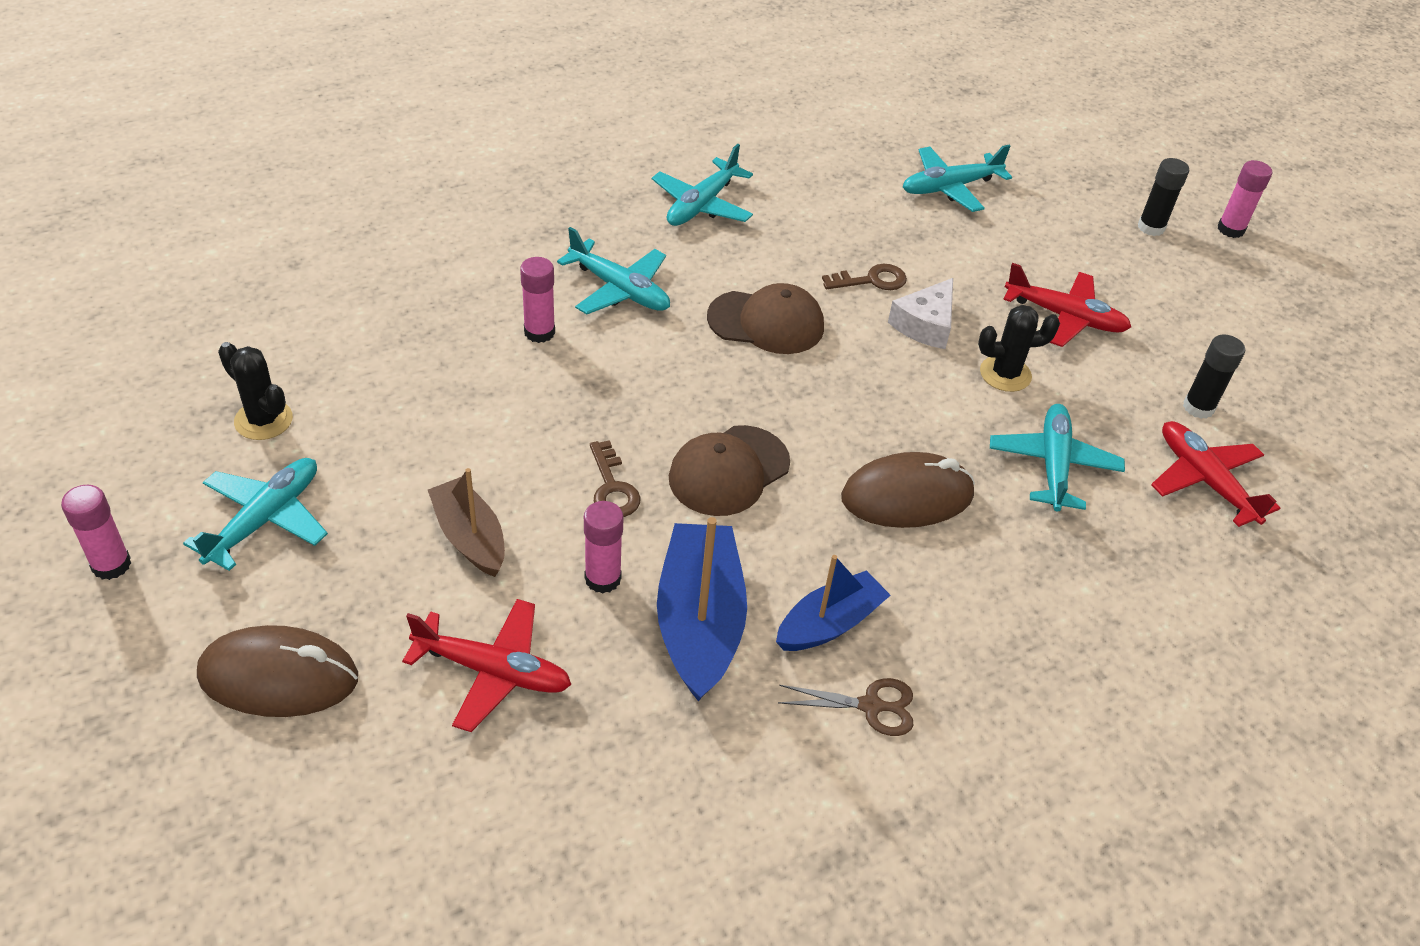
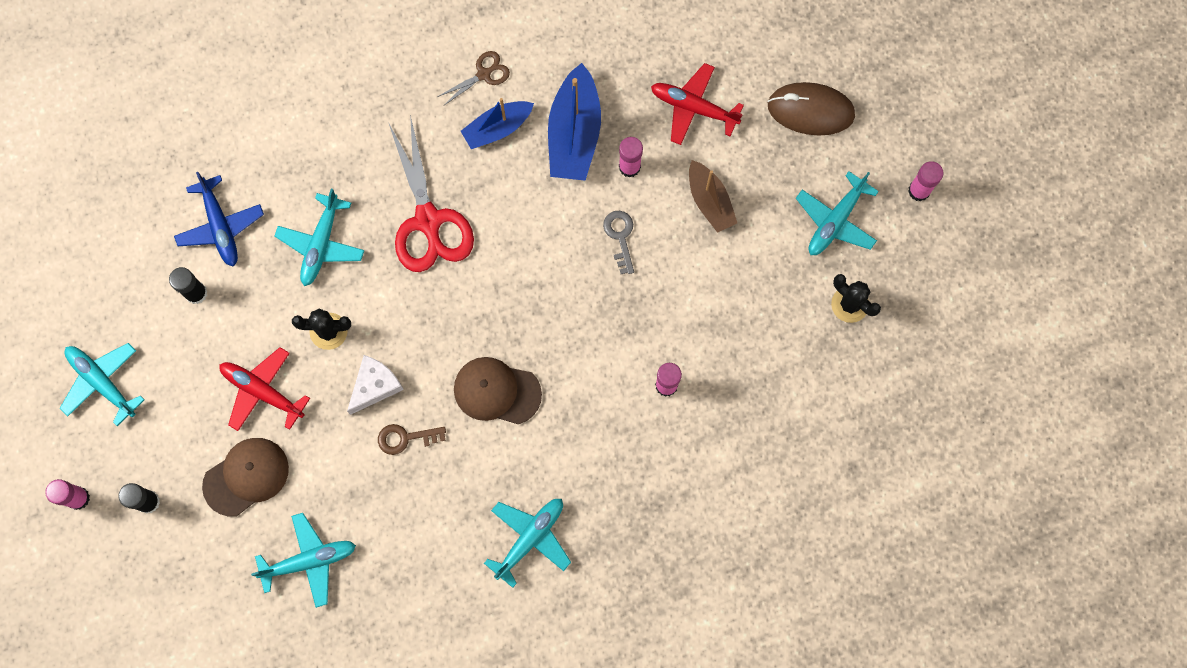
camera: 170 degrees left, 30 degrees up
(612, 487) = (620, 237): brown key -> grey key
(619, 289) = (605, 431): turquoise plane -> turquoise plane (102, 382)
(728, 471) = (543, 247): brown cap -> brown cap (246, 477)
(871, 706) = (484, 74): brown scissors -> brown scissors turned 135 degrees clockwise
(907, 497) = (428, 221): brown mouse -> red scissors
(1205, 480) = (220, 226): red plane -> blue plane

